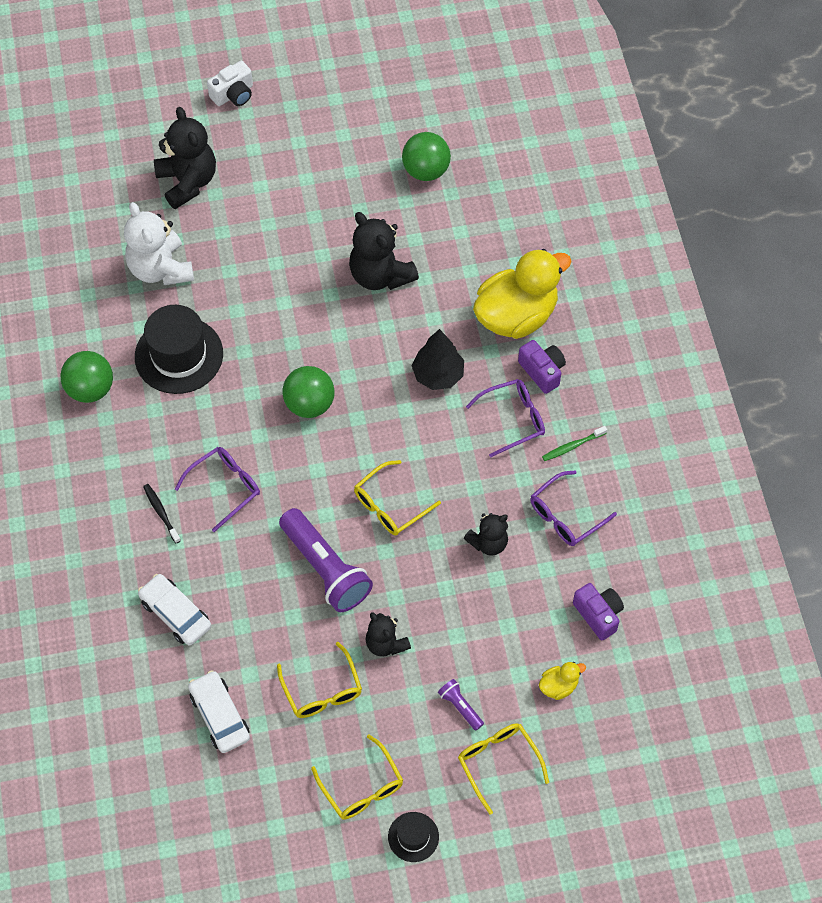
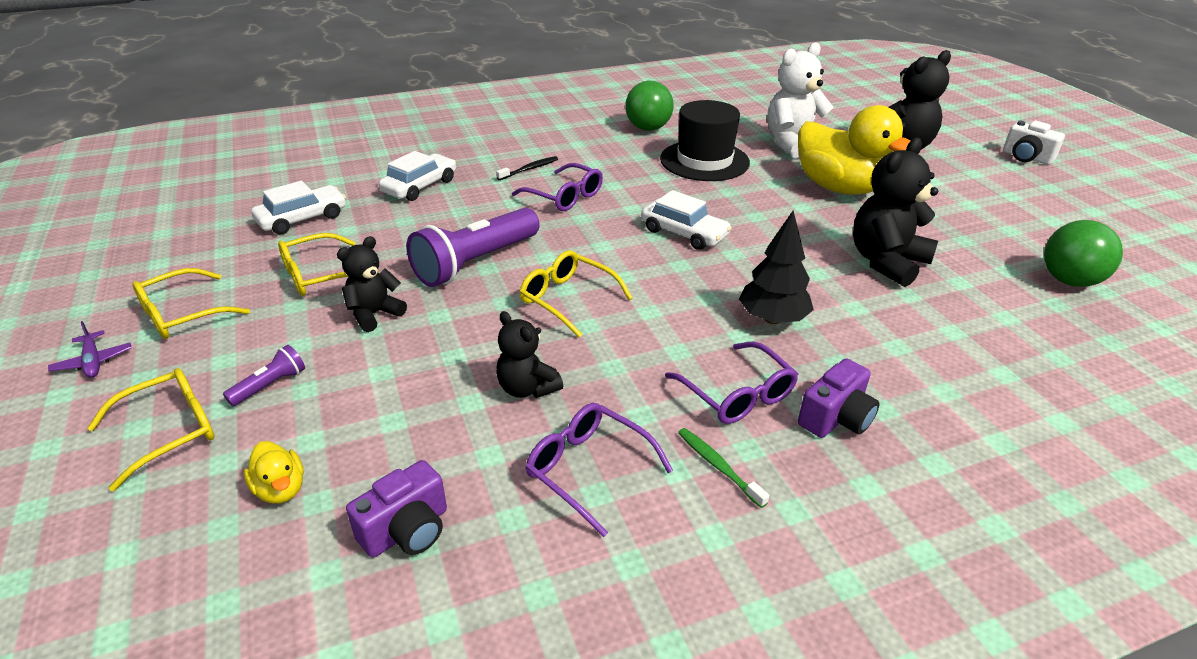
camera: 80 degrees right, 25 degrees down
(309, 404) = (684, 233): green ball -> white car
(413, 837) = (93, 361): black hat -> purple plane
(516, 316) = (913, 381): yellow duck -> yellow duck (839, 188)

